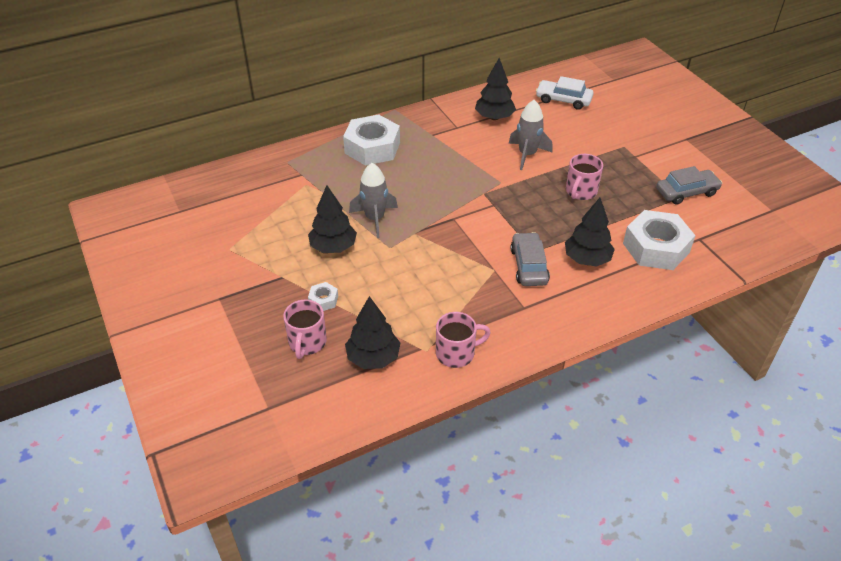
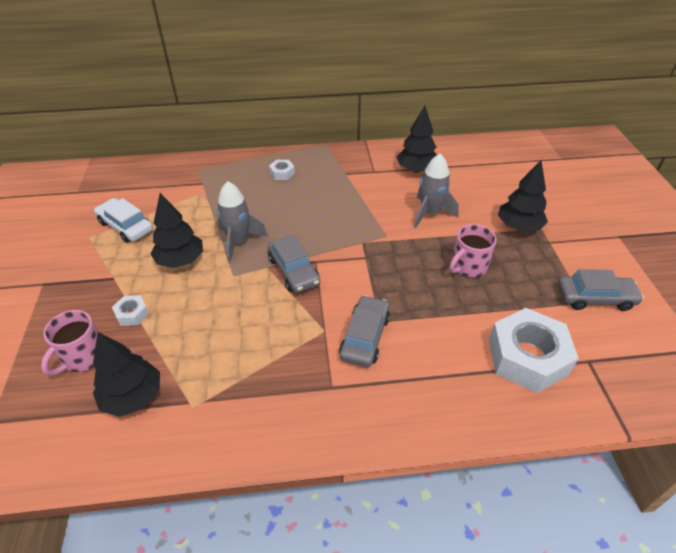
camera: 20 degrees right, 0 degrees up
(372, 147) = (282, 173): white nut -> white nut, size x0.44
(439, 231) = (293, 271): none -> grey car
(456, 353) = (222, 421): pink mug -> none
(563, 100) = (497, 167): white car -> white car (126, 226)
(587, 259) = (436, 348): black tree -> black tree (518, 226)

